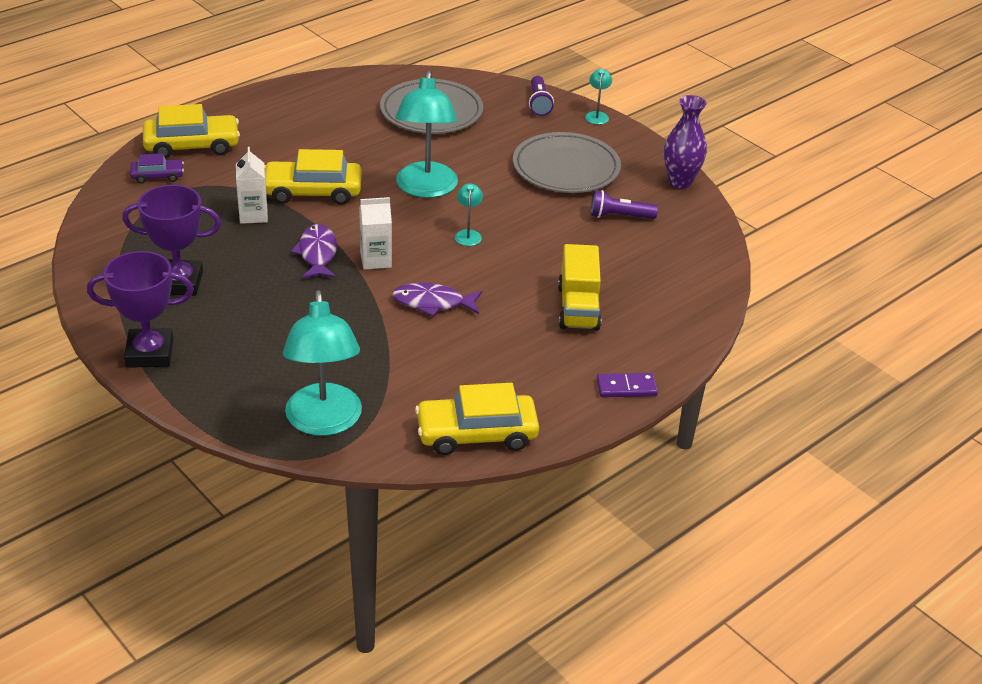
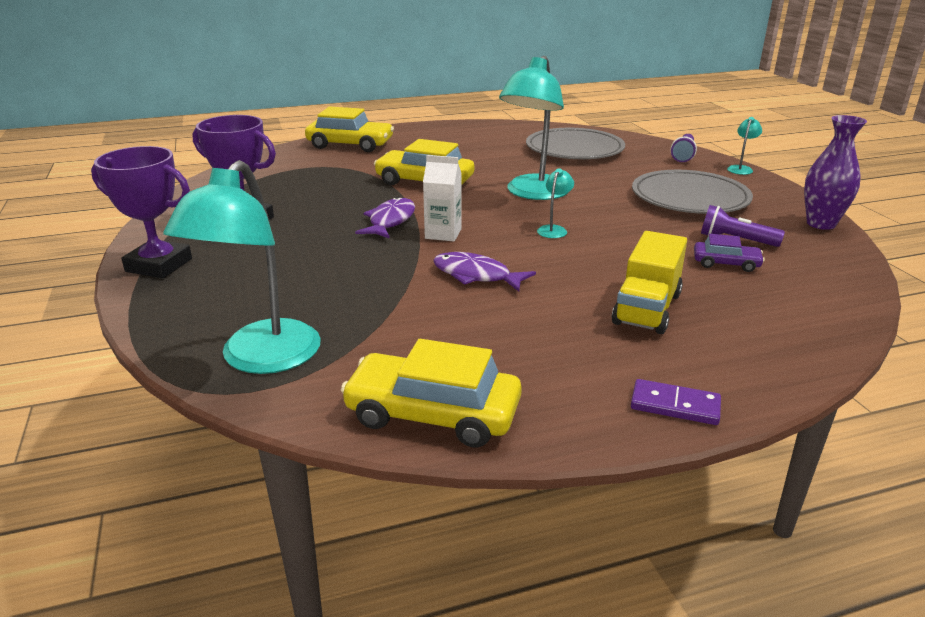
camera: 25 degrees right, 10 degrees down
(157, 176) = (304, 157): purple car -> purple car (726, 263)
(253, 215) = (357, 189): white carton -> none

